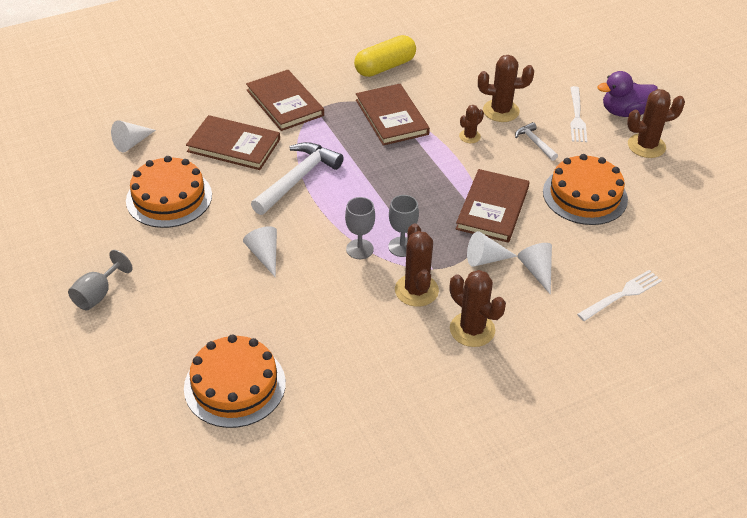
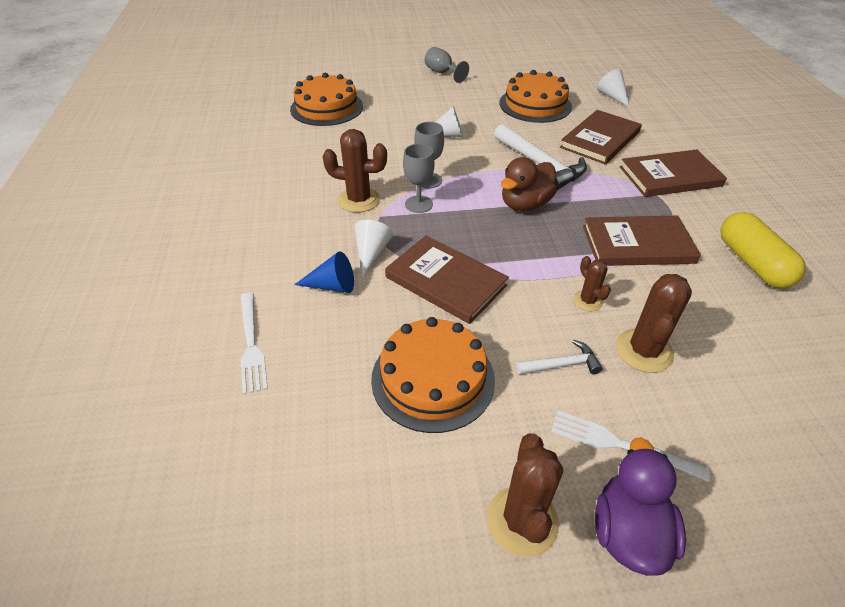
camera: 110 degrees right, 0 degrees up
(368, 180) = (525, 204): none -> brown duck
(472, 329) = (291, 220): brown cactus -> none
(537, 271) = (332, 286): white cone -> blue cone

